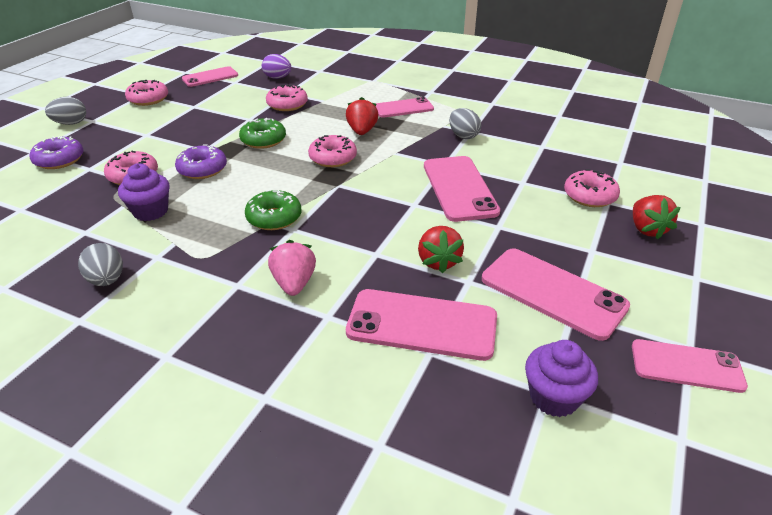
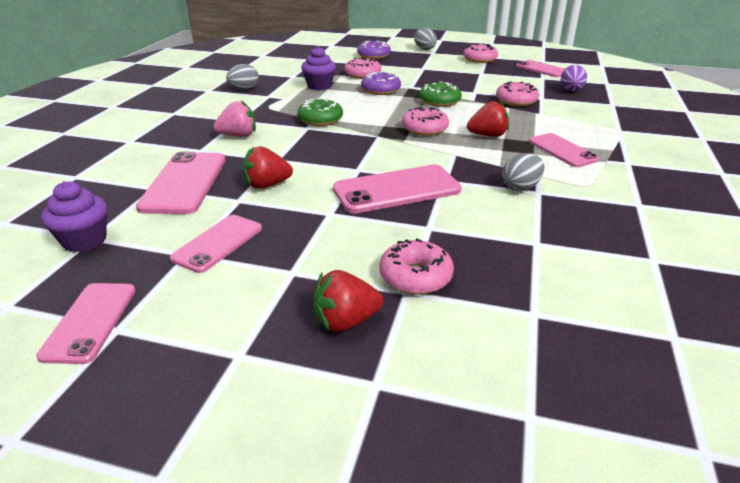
camera: 80 degrees right, 5 degrees down
(553, 292) = (218, 243): pink phone -> pink phone, size x0.65

